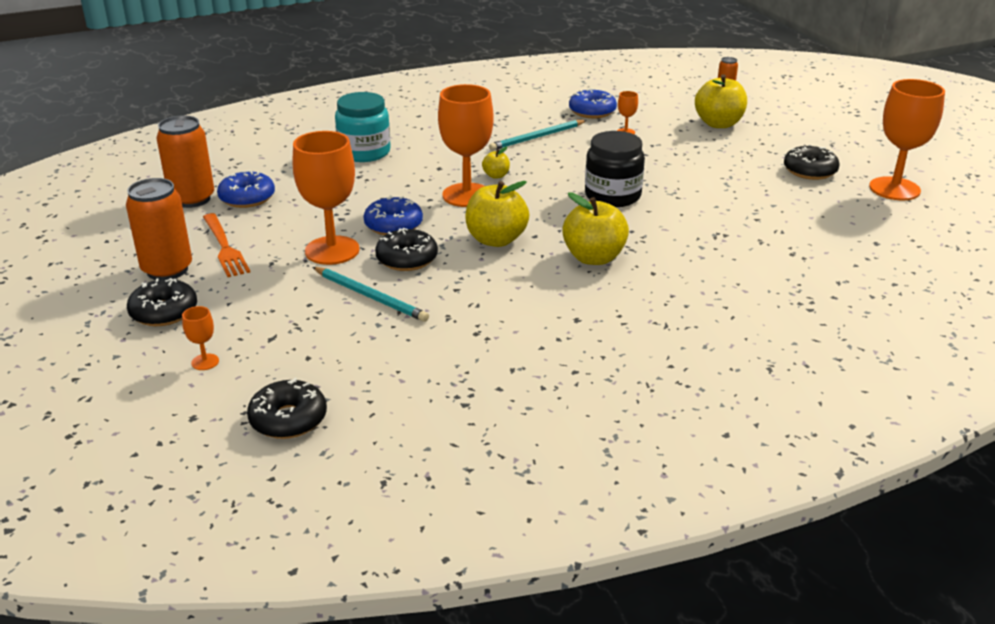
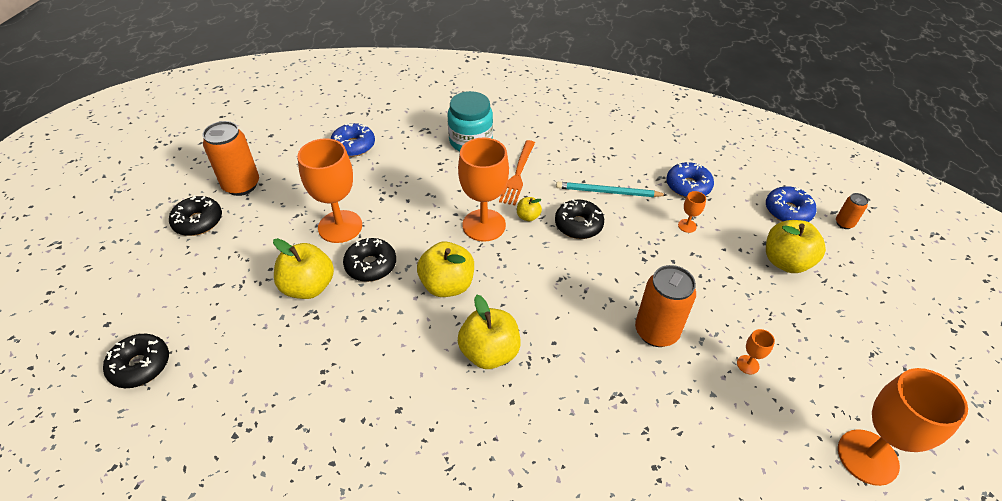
camera: 40 degrees right, 15 degrees up
(192, 199) = (325, 129): orange can -> orange can (656, 332)
(205, 362) = (165, 280): orange goblet -> orange goblet (748, 364)
(225, 247) = (290, 184): orange fork -> orange fork (518, 175)
(370, 296) = (308, 287): turquoise pencil -> yellow apple
(393, 225) = (402, 226): blue donut -> blue donut (788, 211)
(612, 196) = (587, 293): black jar -> none
(810, 171) = (803, 375): black donut -> black donut (578, 225)

